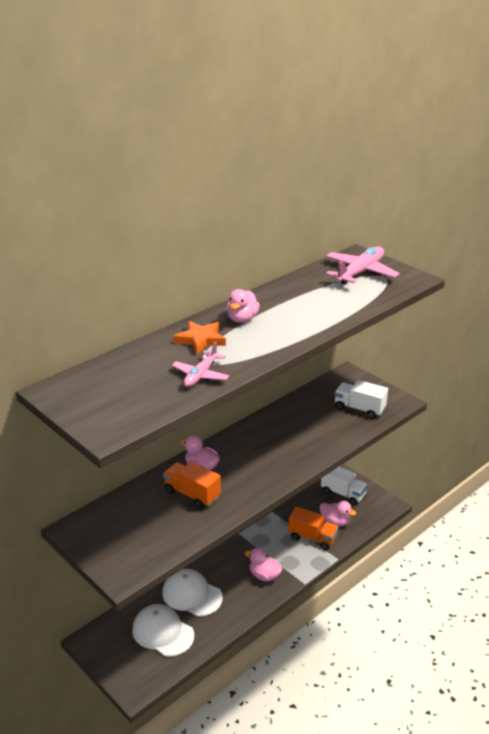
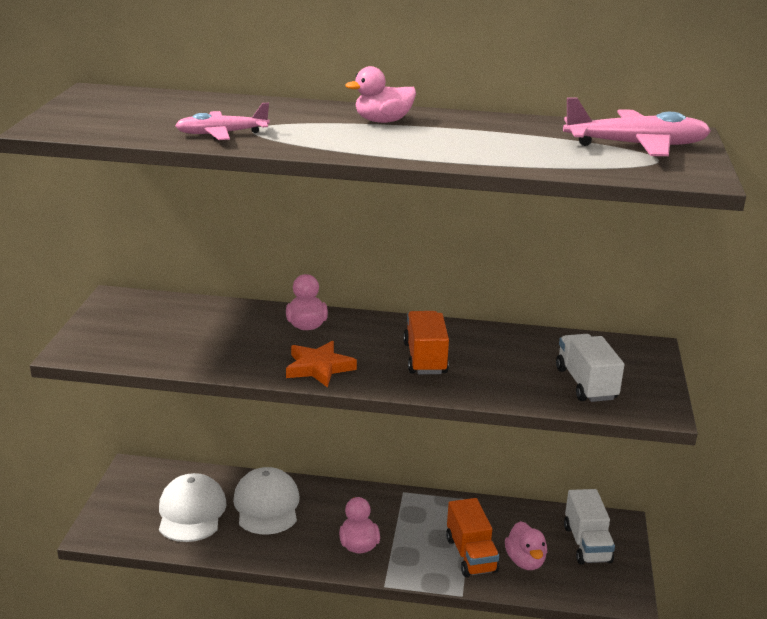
camera: 50 degrees right, 5 degrees down
(192, 494) = (251, 338): orange truck -> orange truck (425, 358)
(200, 340) = (299, 116): orange star -> orange star (319, 368)

